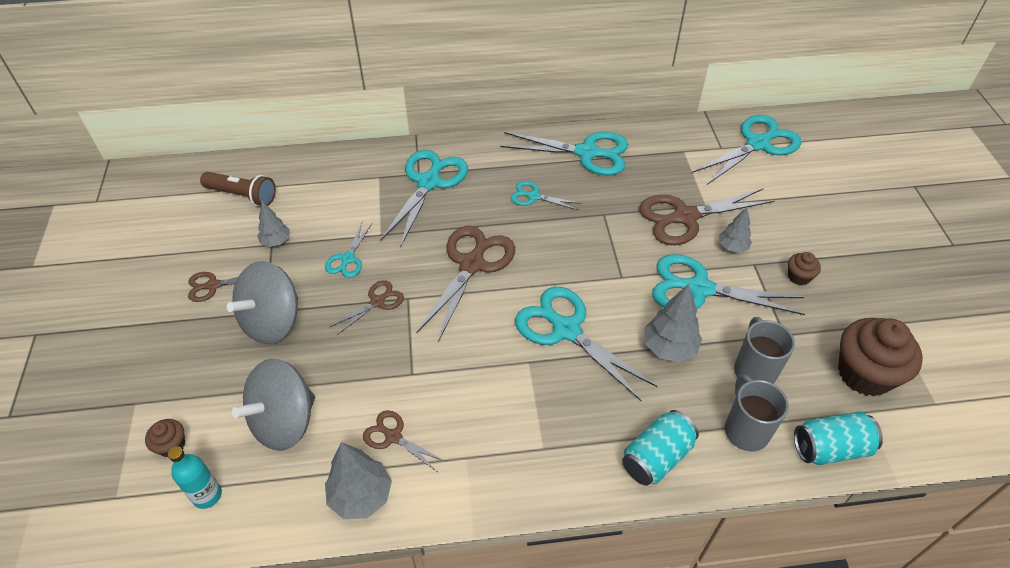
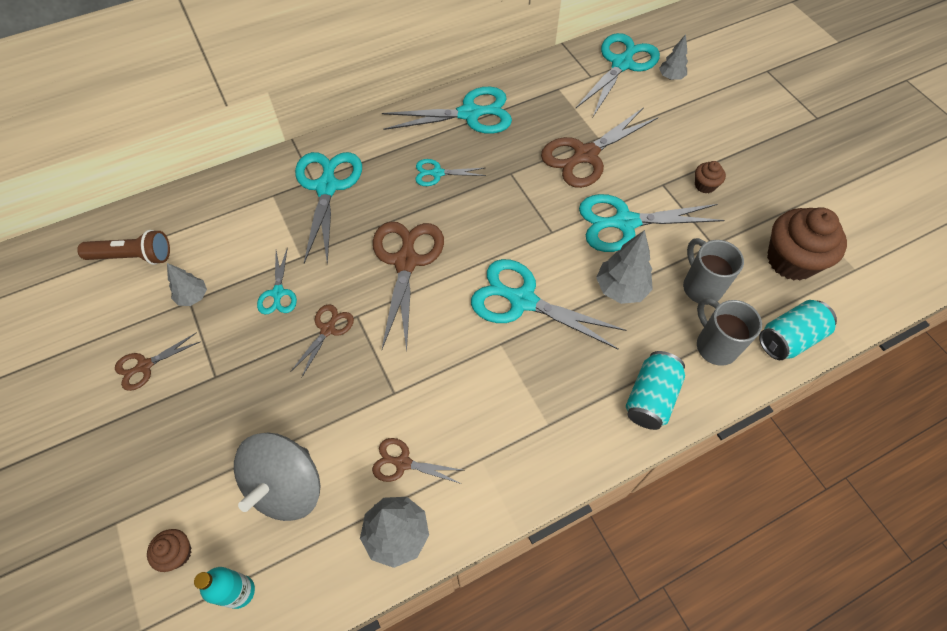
camera: 20 degrees left, 10 degrees up
(272, 322) = (227, 385): grey spinning top -> none
(732, 247) = (638, 173): grey tree -> grey tree (671, 77)

